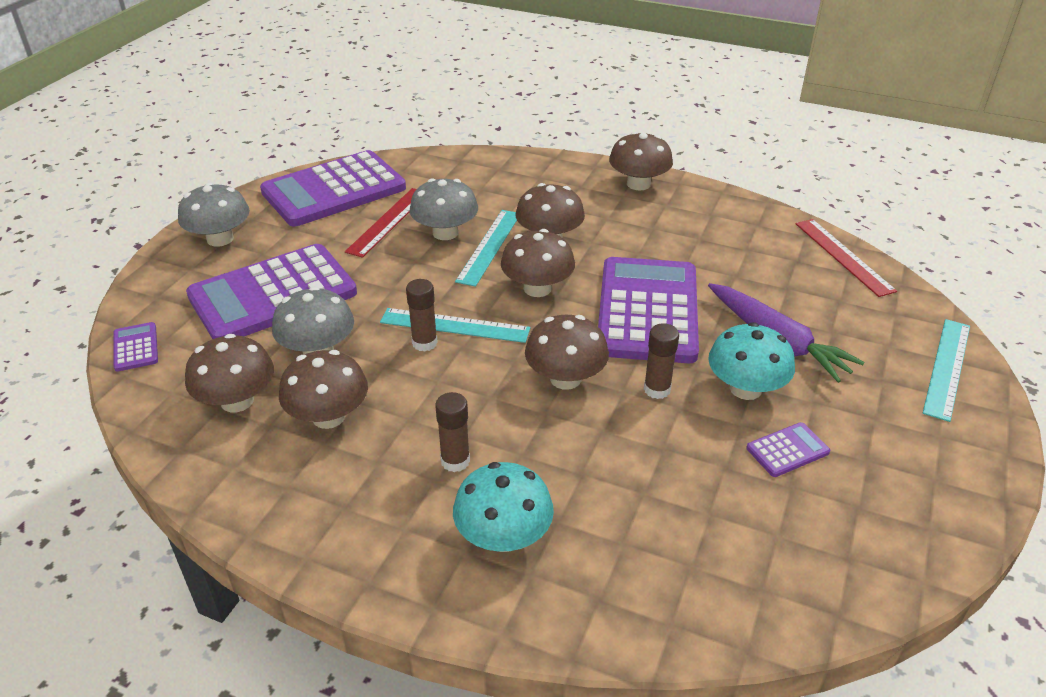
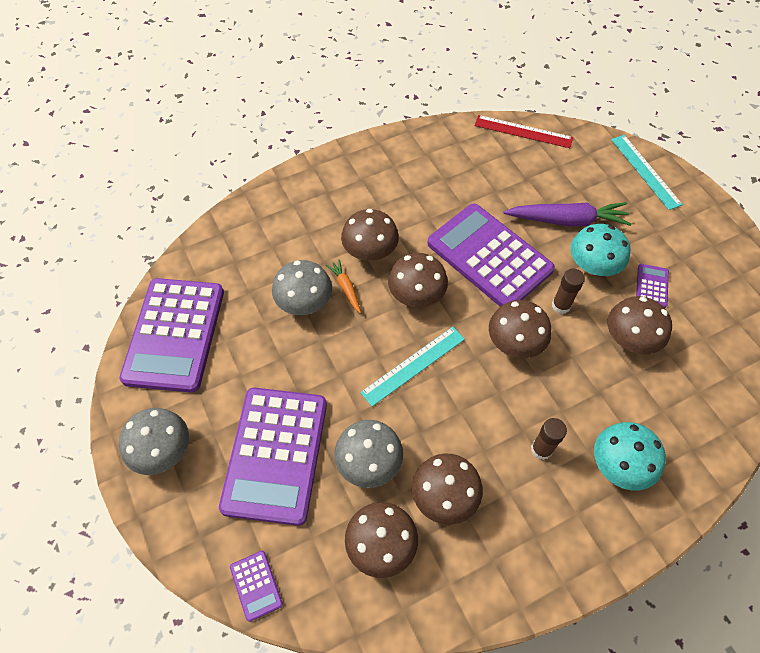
camera: 50 degrees left, 20 degrees up
(136, 347) = (256, 585): purple calculator -> purple calculator turned 135 degrees counterclockwise
(388, 221) = (255, 326): red ruler -> none
(424, 343) = (416, 394): brown glue stick -> none
(489, 246) = (346, 288): turquoise ruler -> orange carrot
(638, 184) = (357, 161): brown mushroom -> brown mushroom (630, 338)

